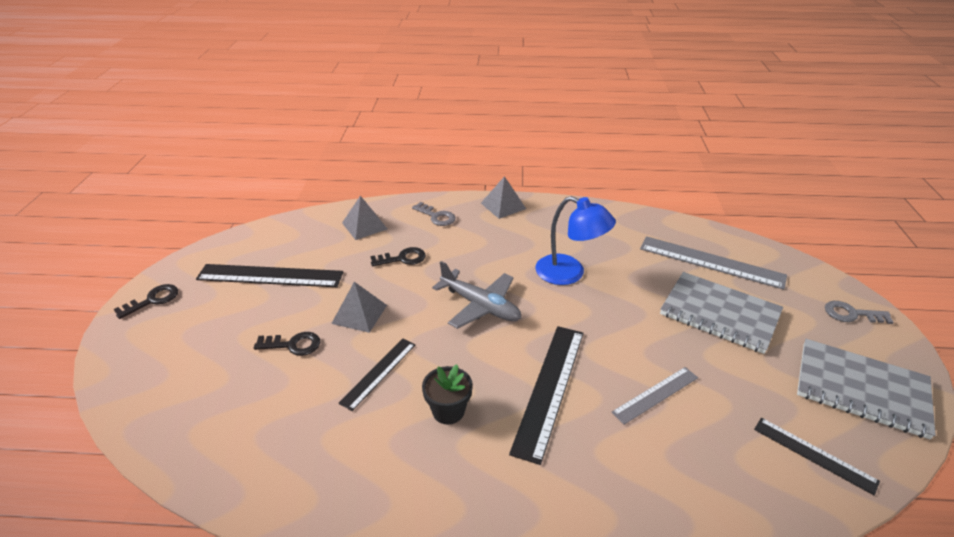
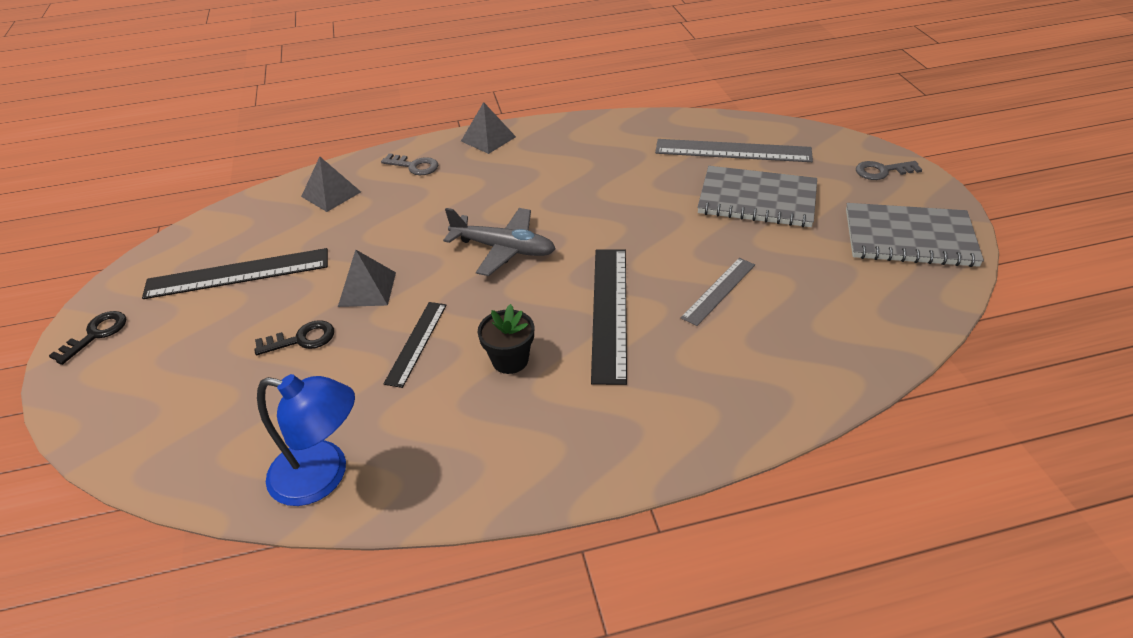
camera: 15 degrees left, 5 degrees up
(402, 258) = (393, 220): black key -> none
(569, 273) = (589, 194): blue lamp -> blue lamp (323, 476)
(814, 454) = (883, 306): black ruler -> none

